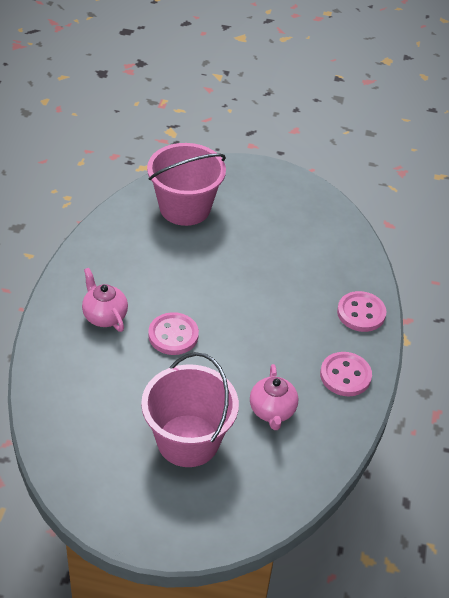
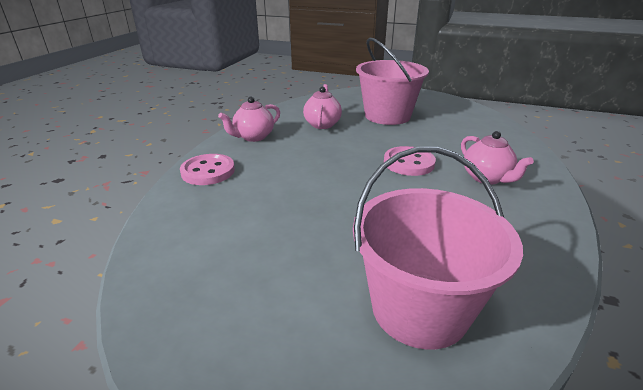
camera: 170 degrees left, 15 degrees down
(345, 375) = (253, 137): pink button -> pink teapot

